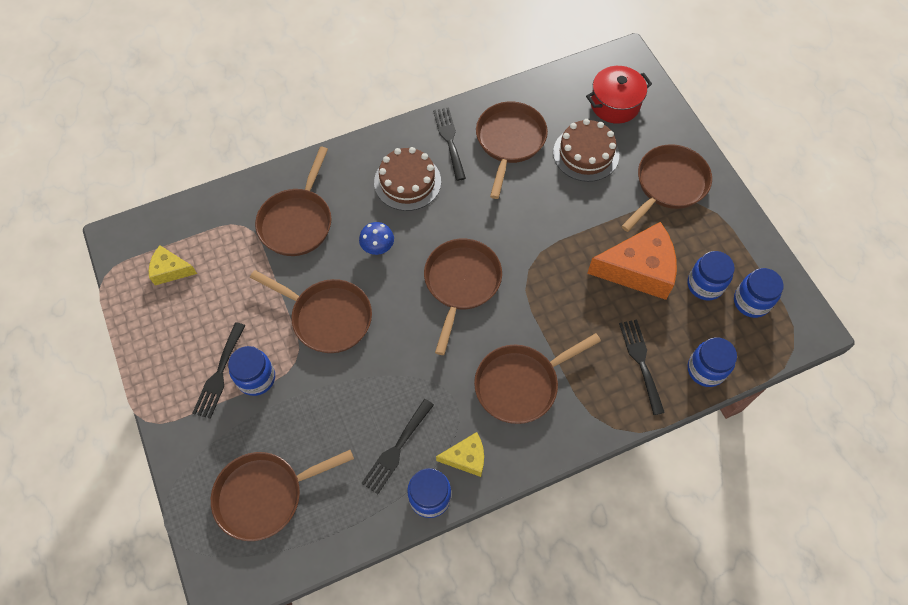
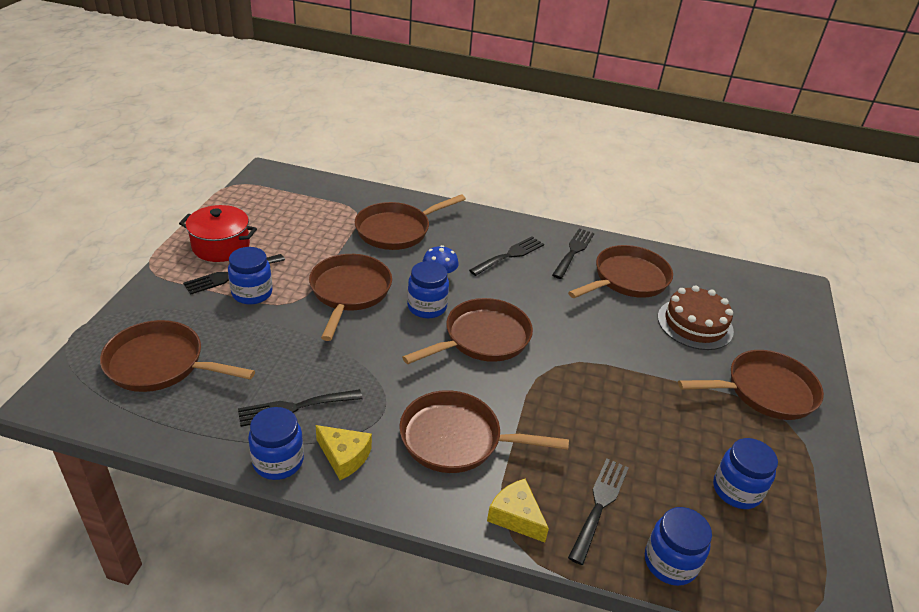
camera: 35 degrees right, 25 degrees down
(170, 270) = (277, 205): yellow cheese -> yellow cheese (516, 516)
(327, 317) = (349, 292): brown pan -> brown pan turned 150 degrees counterclockwise
(407, 182) = (509, 255): brown cake -> black fork
(615, 104) = (758, 309): red pot -> red pot (221, 246)
(638, 270) = (669, 432): orange cheese -> none
(751, 302) = (783, 540): blue jar -> blue jar (427, 307)

